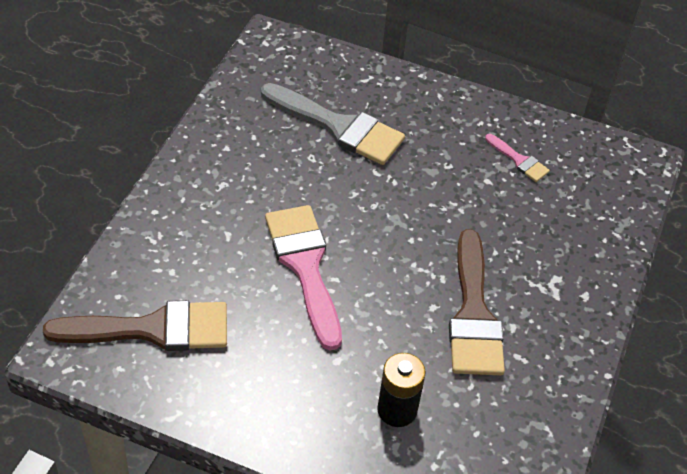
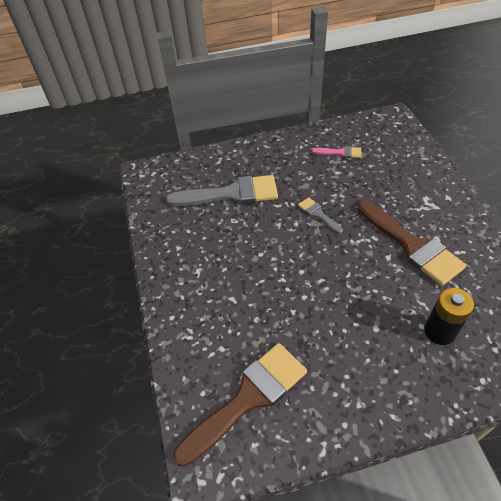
camera: 30 degrees left, 0 degrees up
(305, 266) = (297, 285): pink brush -> none
(409, 212) = (318, 214): none -> grey brush

